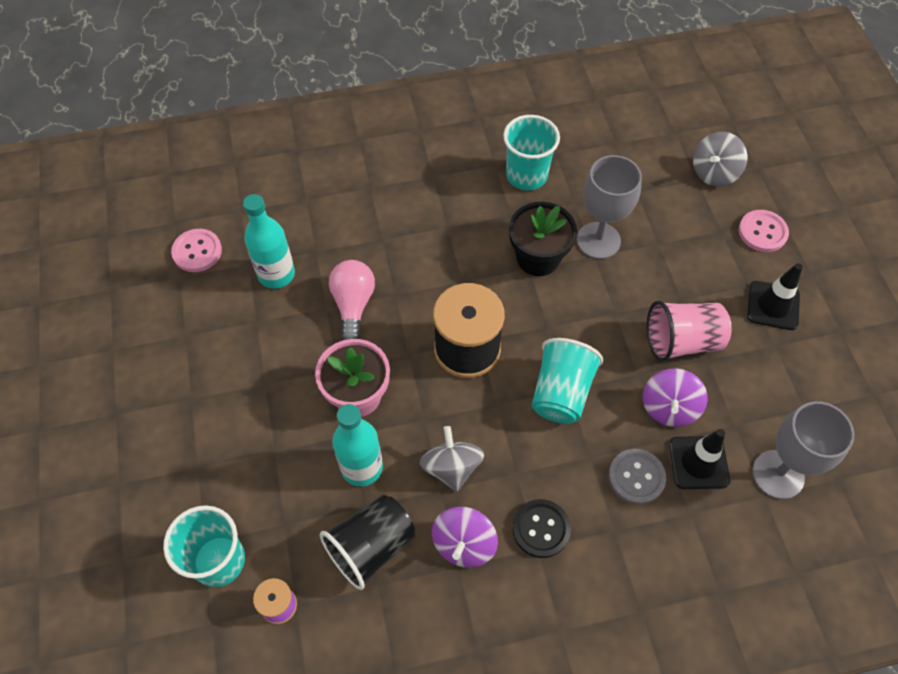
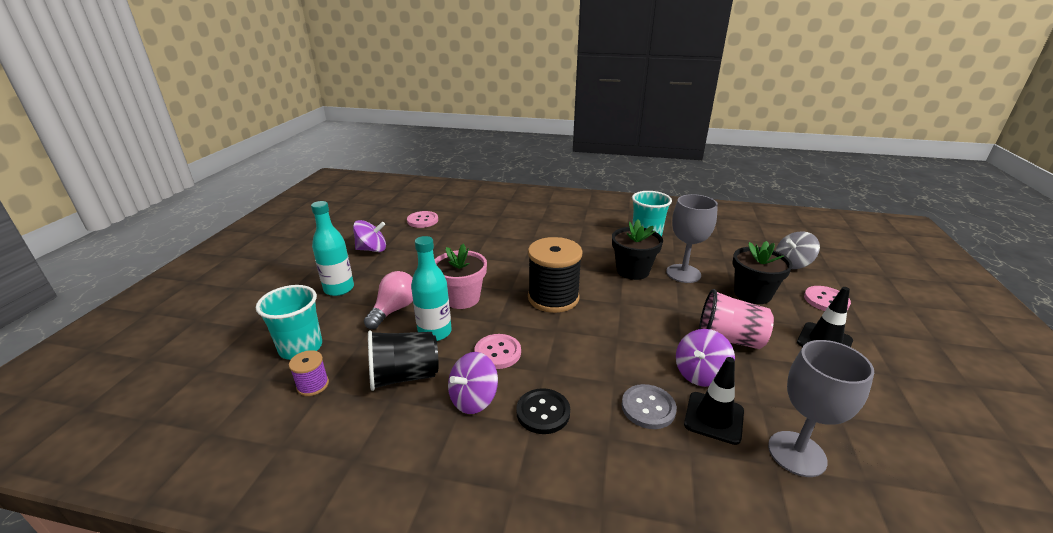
camera: 25 degrees right, 30 degrees down
(169, 347) = (372, 249): none -> purple spinning top
(276, 274) = (458, 238): turquoise bottle -> turquoise bottle (339, 289)
(353, 305) = (493, 260): pink light bulb -> pink light bulb (394, 310)
(451, 467) = (497, 352): grey spinning top -> pink button
(561, 392) = (610, 338): turquoise cup -> none
(685, 250) = (752, 294): none -> black flower pot

